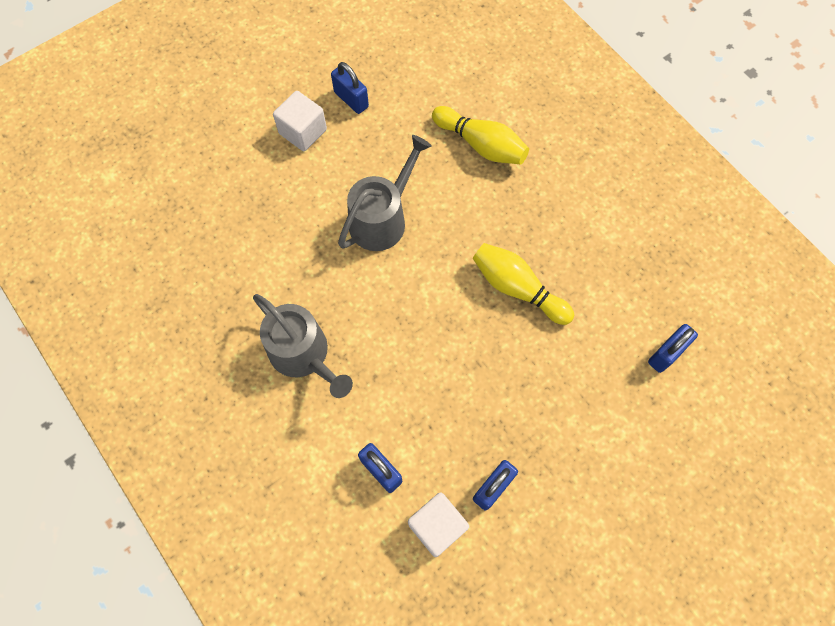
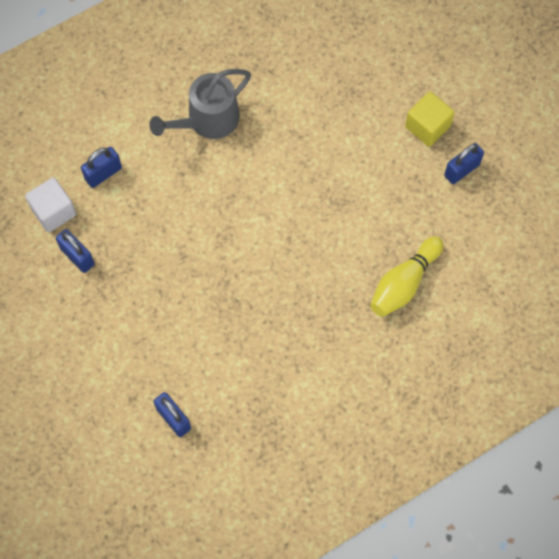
camera: 95 degrees right, 0 degrees up
(303, 131) = (427, 126): white cube -> yellow cube
(382, 219) = (330, 189): grey watering can -> none
(517, 288) = (250, 298): yellow bowling pin -> none

